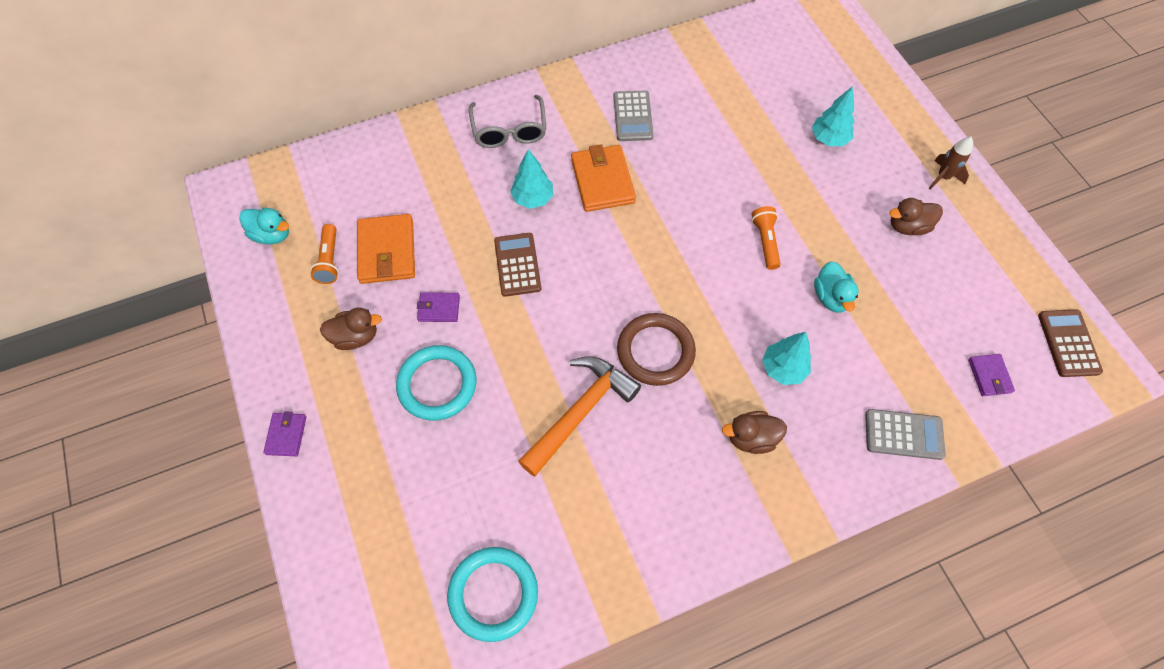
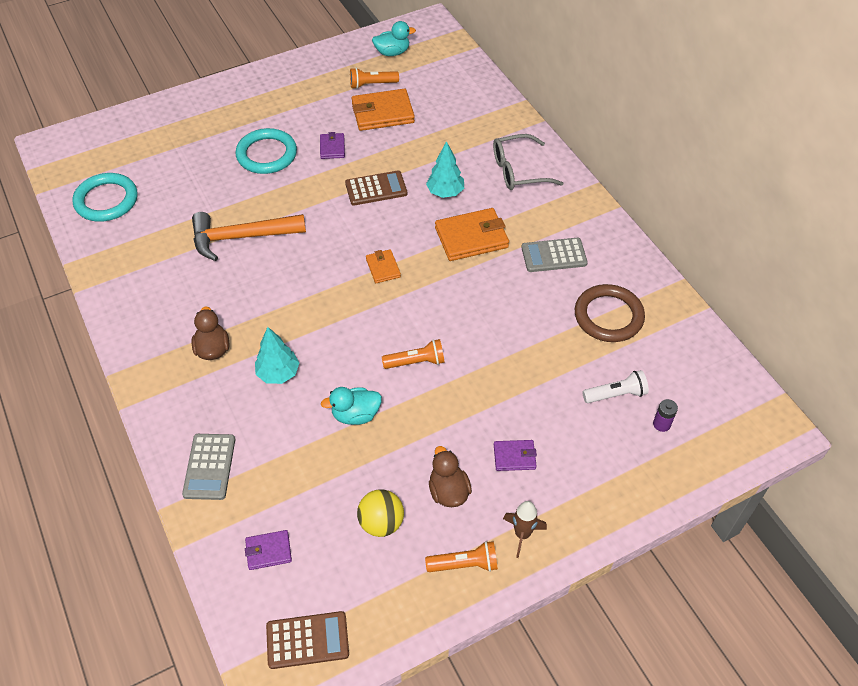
camera: 85 degrees right, 10 degrees down
(272, 235) = (392, 52): turquoise duck -> turquoise duck turned 120 degrees counterclockwise
(286, 435) = (230, 86): purple wallet -> purple wallet (514, 456)
(355, 337) = (306, 107): brown duck -> none
(580, 412) = (241, 237): orange hammer -> orange hammer turned 135 degrees clockwise
(640, 264) = (383, 268): none -> orange wallet
(655, 351) = (295, 282): brown ring -> brown ring (608, 316)
(797, 94) = (616, 394): none -> white flashlight
(826, 70) = (661, 424): none -> purple battery
(829, 139) = (557, 422): turquoise tree -> none
(946, 281) = (381, 523): none -> yellow ball
(976, 220) = (465, 564): none -> orange flashlight

